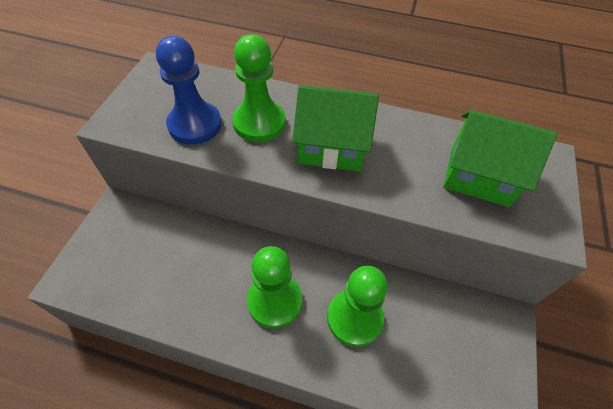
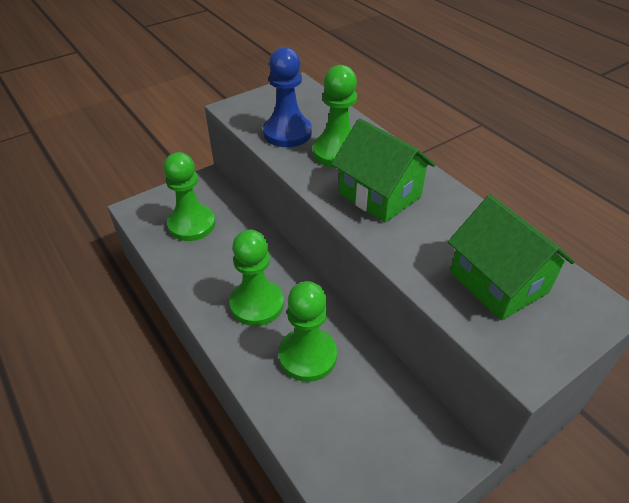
camera: 40 degrees right, 10 degrees down
(144, 262) = (192, 224): none -> green pawn

